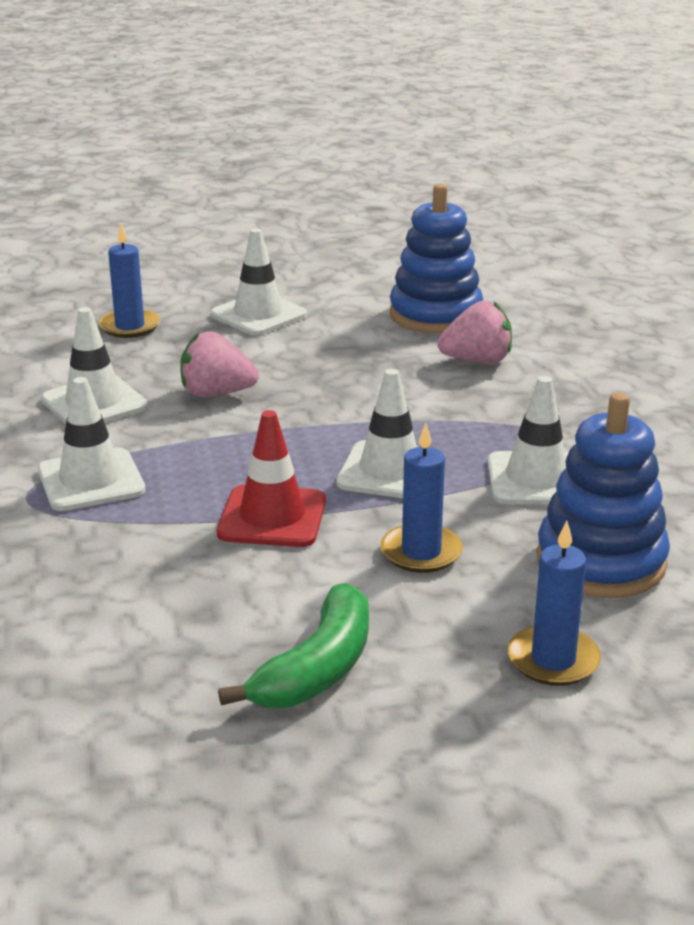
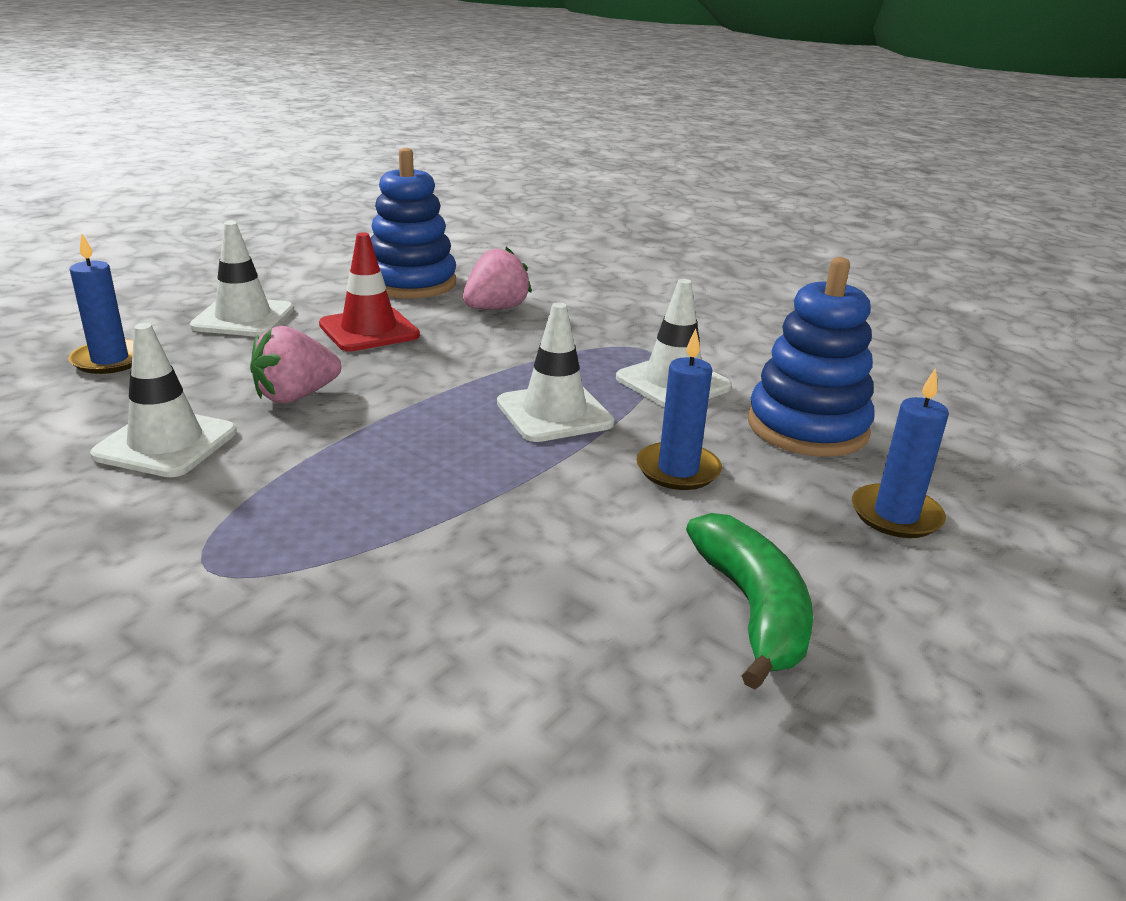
camera: 40 degrees left, 0 degrees up
(91, 480) = (269, 522): white traffic cone -> none
(272, 517) = (511, 488): red traffic cone -> red traffic cone (369, 330)

